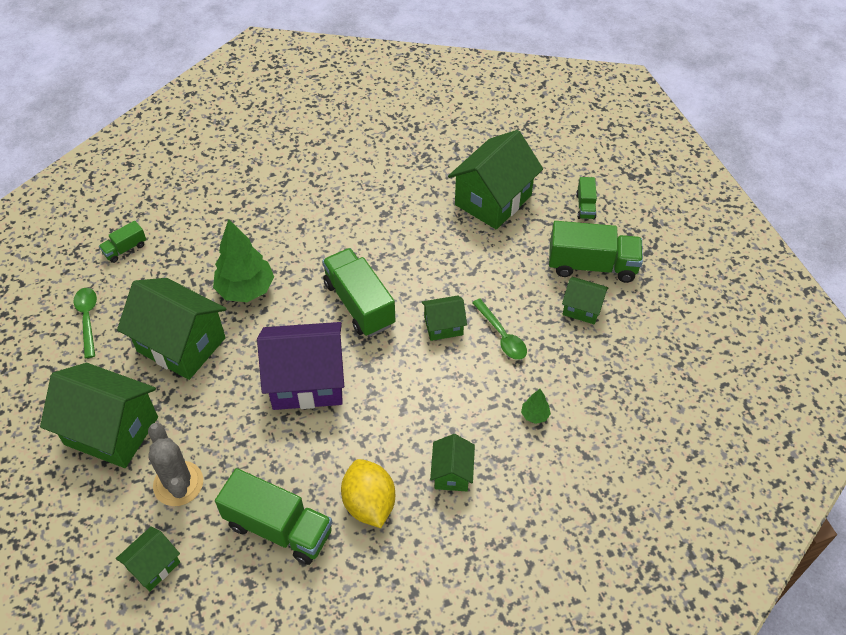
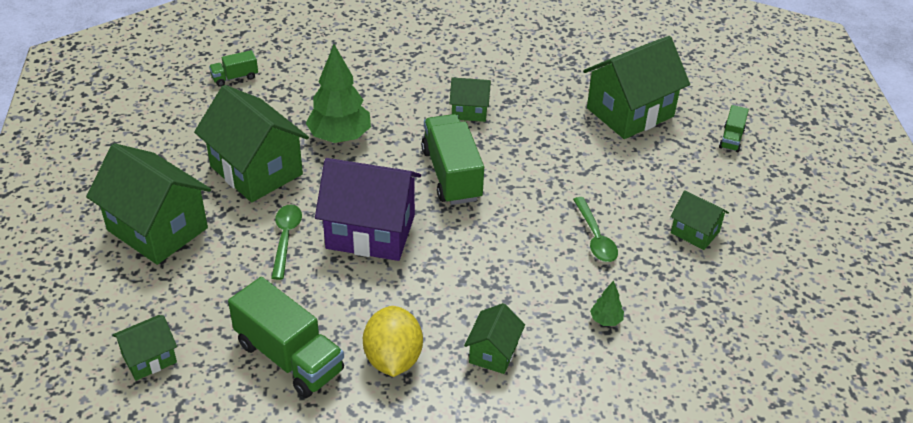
camera: 15 degrees right, 10 degrees down
(88, 319) = (174, 128): green spoon -> green spoon (286, 238)
(178, 484) = (203, 291): grey cactus -> none
(443, 326) = (534, 214): green house -> green house (469, 111)
(592, 265) = (720, 194): green truck -> none

